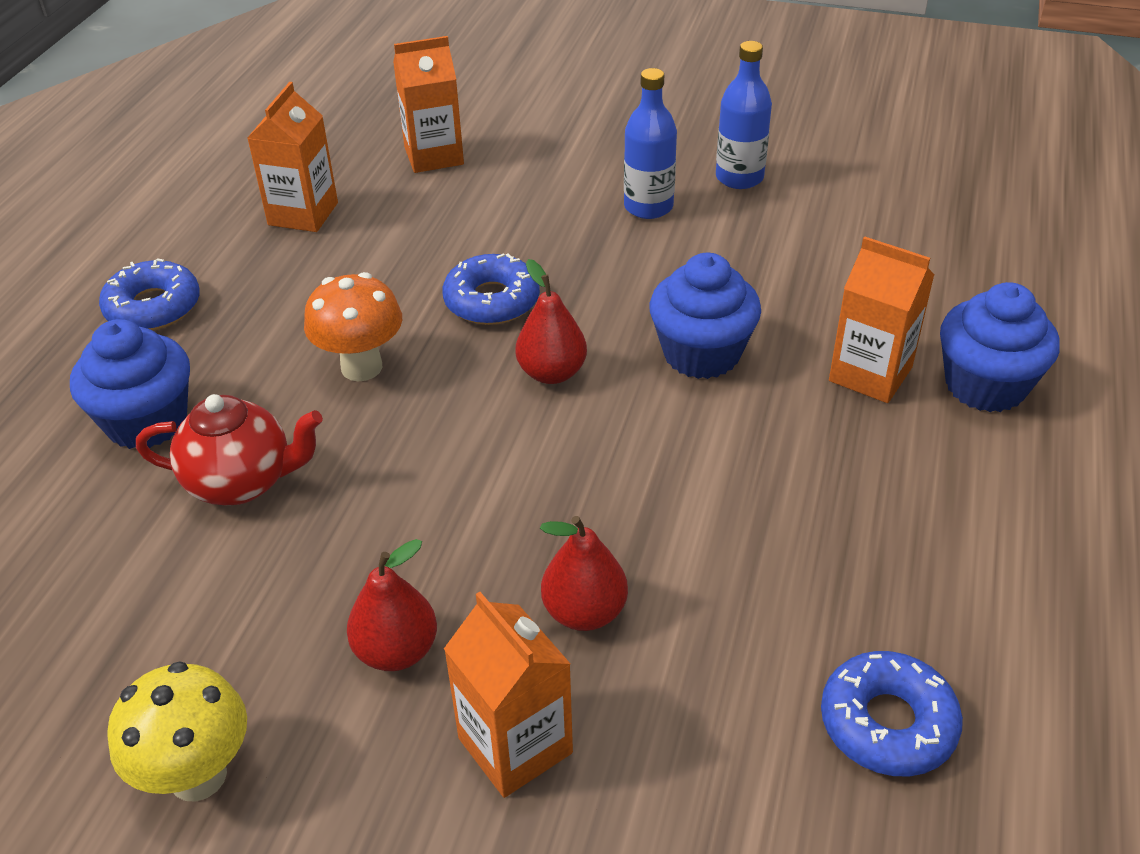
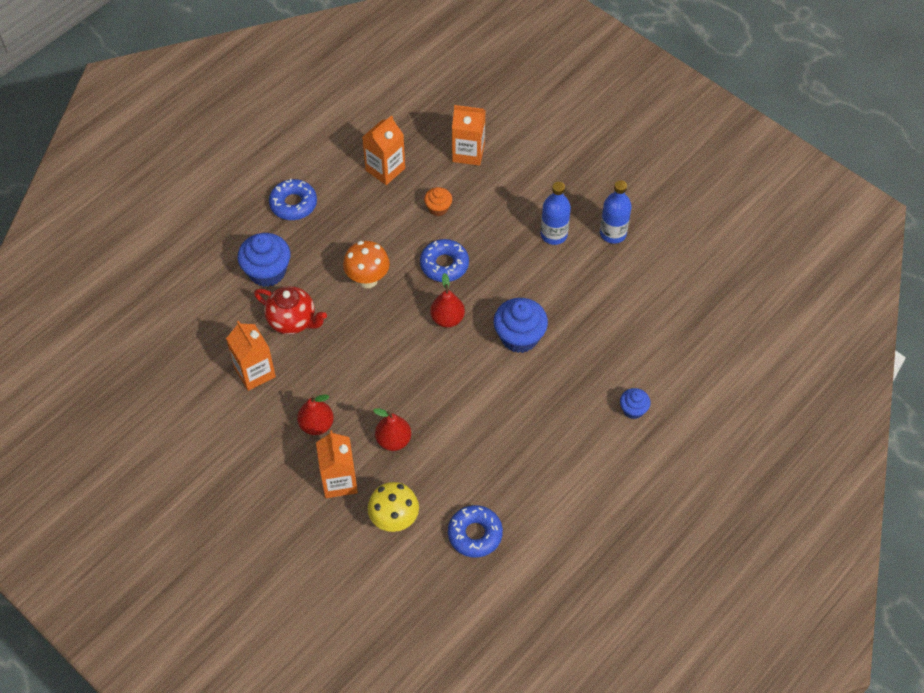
camera: 25 degrees right, 15 degrees up
(198, 775) = (228, 442): yellow mushroom -> yellow mushroom (394, 520)
(429, 233) = (438, 208): none -> orange cupcake
(870, 374) = (586, 381): orange carton -> orange carton (255, 372)
(985, 385) = (633, 410): blue cupcake -> blue cupcake, size x0.55

